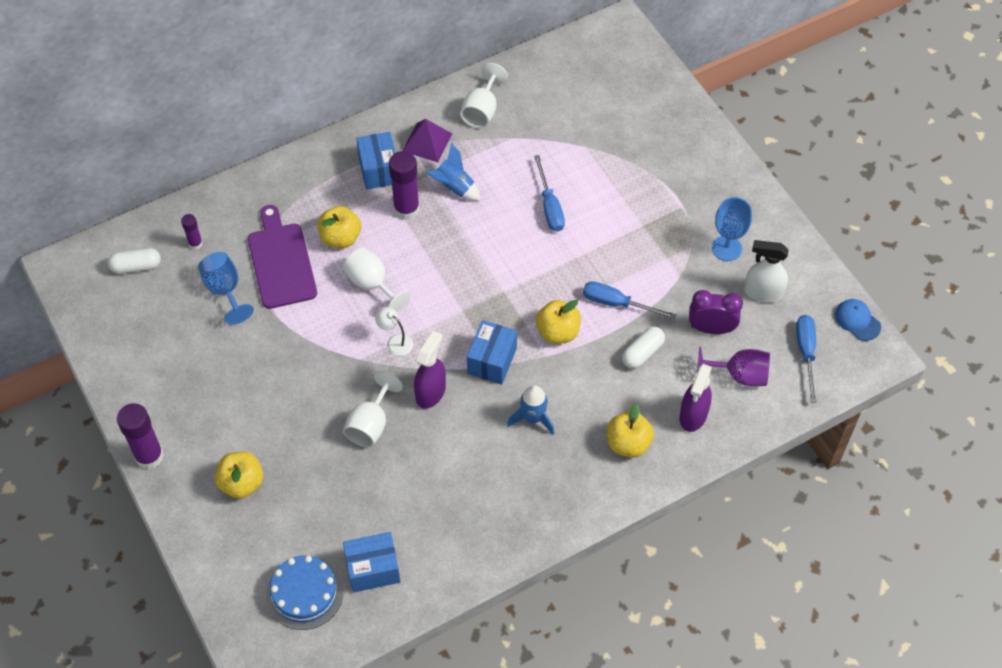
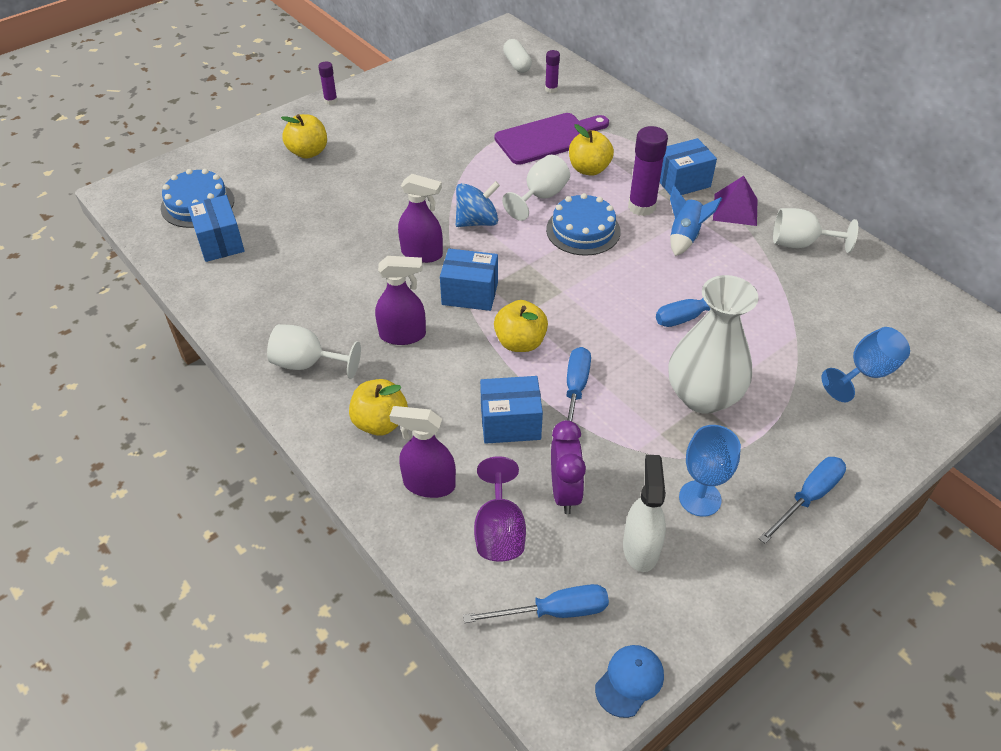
camera: 80 degrees right, 10 degrees down
(149, 456) = (330, 101): purple glue stick -> purple glue stick, size x0.53
(225, 290) = (506, 112): blue goblet -> blue goblet (866, 373)
(371, 424) = (379, 219): white goblet -> white goblet (307, 364)
(395, 341) = (477, 221): white lamp -> blue spinning top
(428, 260) = (583, 230): none -> blue cake
(533, 418) = (403, 335): blue rocket -> purple spray bottle
(635, 222) = (703, 396): none -> white vase
(642, 353) = (510, 423): white capsule -> blue box
(733, 186) = (808, 498): none -> blue screwdriver

